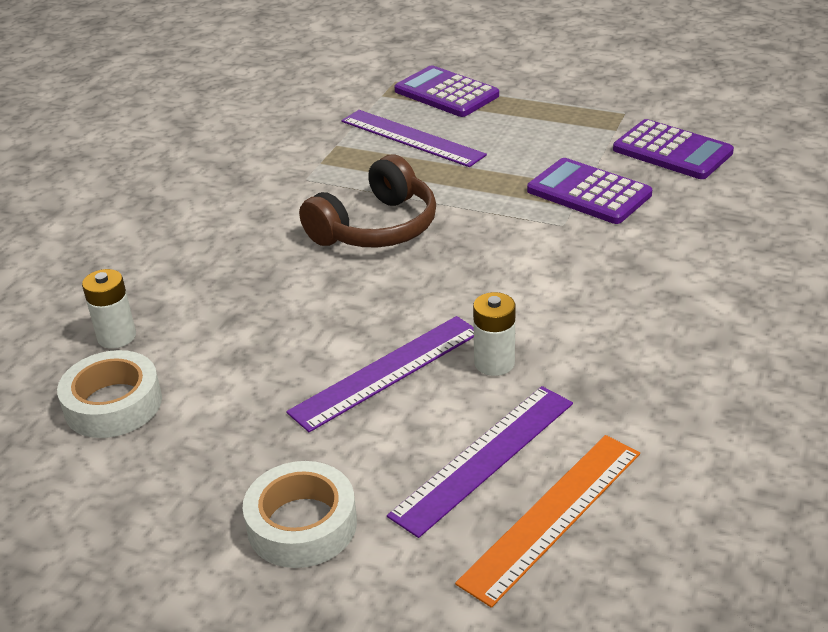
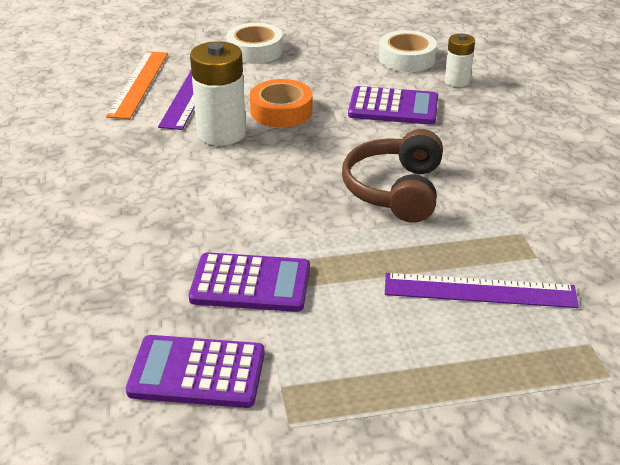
camera: 145 degrees right, 0 degrees up
(386, 371) = (281, 111): purple ruler -> orange tape
(446, 93) = (525, 375): purple calculator -> purple calculator (393, 107)
(494, 363) = (221, 133): white battery -> white battery, size x1.76

